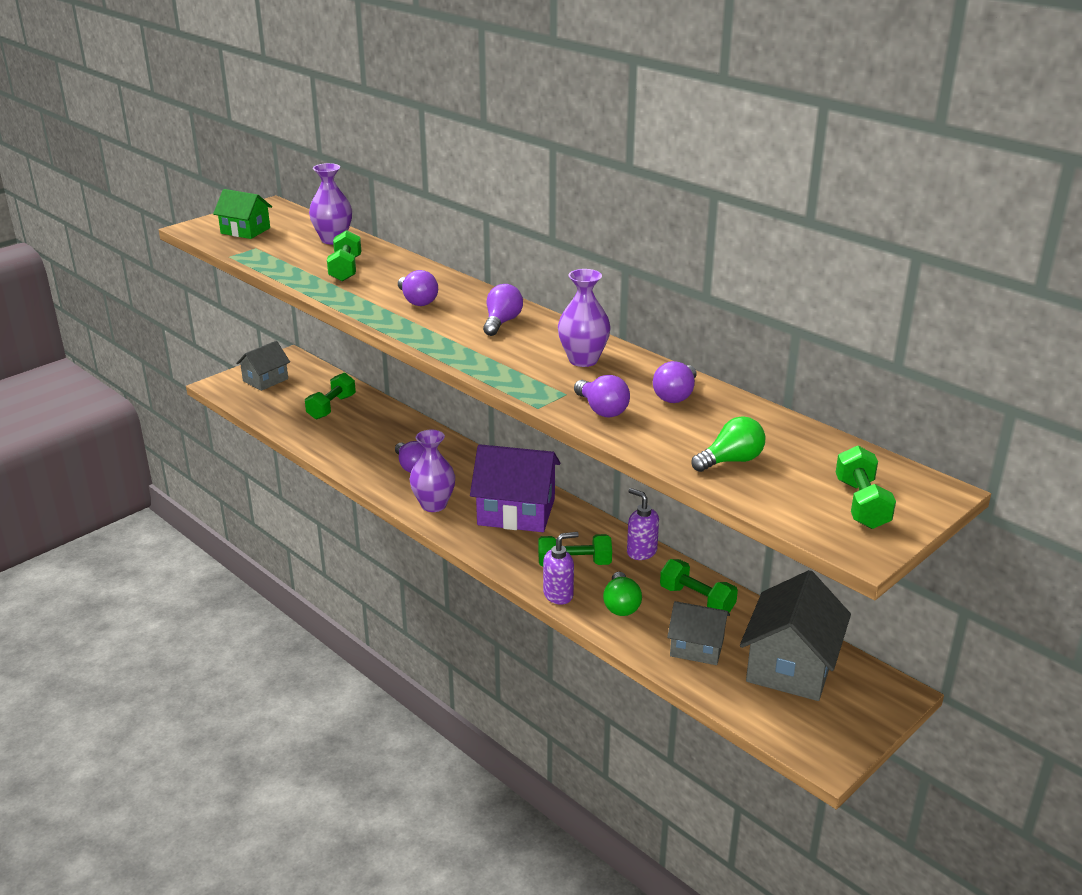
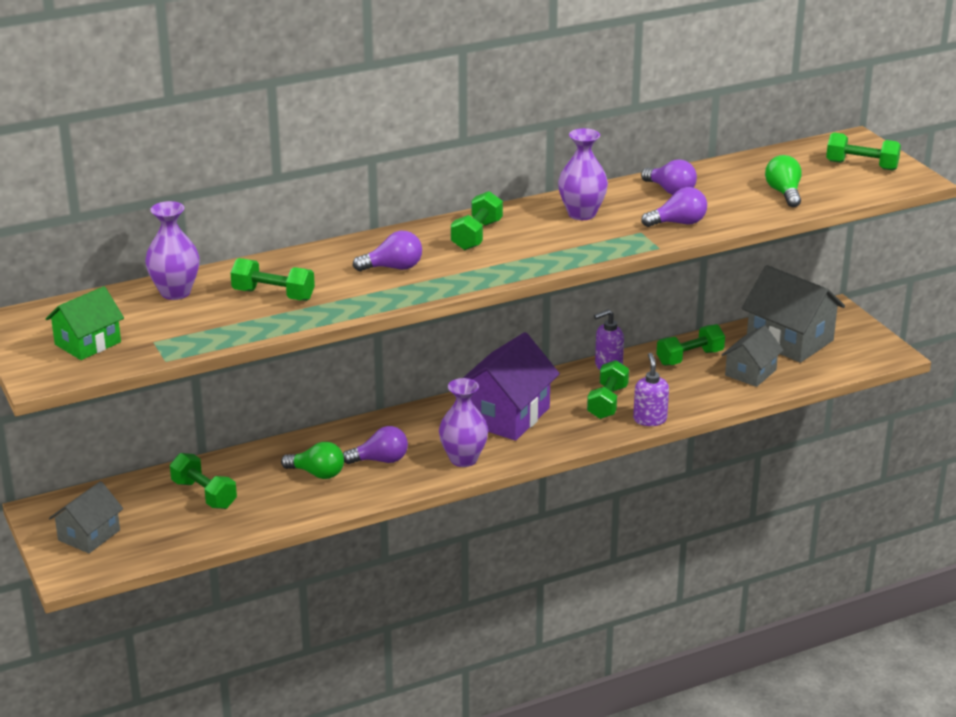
camera: 70 degrees left, 0 degrees up
(265, 380) = (89, 535): grey house -> grey house turned 60 degrees clockwise
(502, 322) = (477, 235): purple light bulb -> green dumbbell
(621, 605) = (680, 393): green light bulb -> green light bulb (317, 473)

